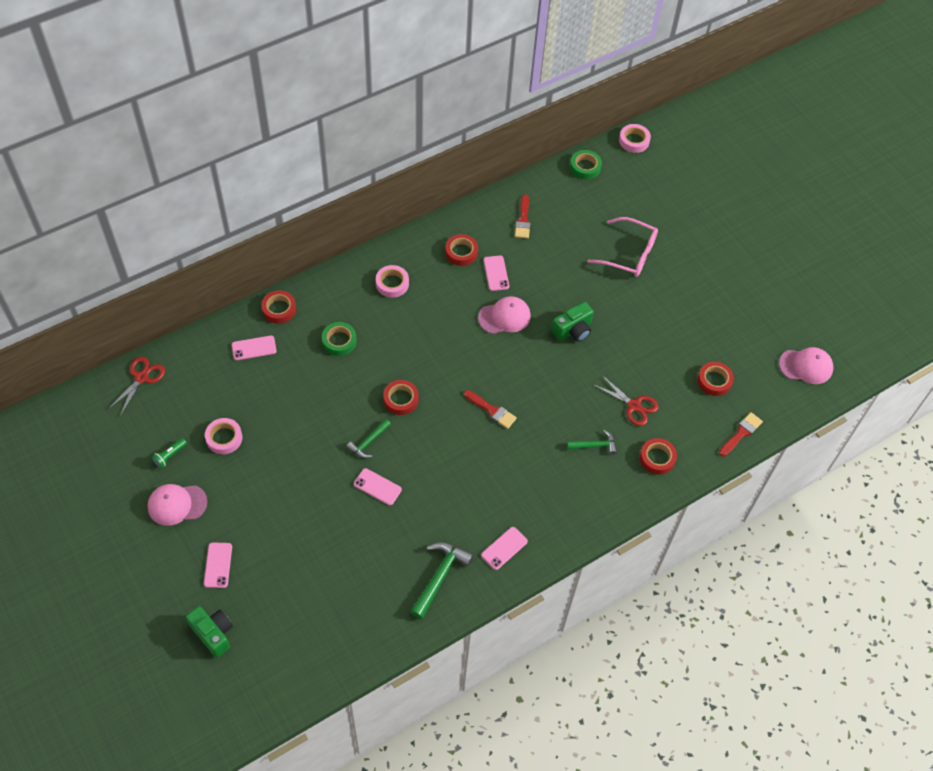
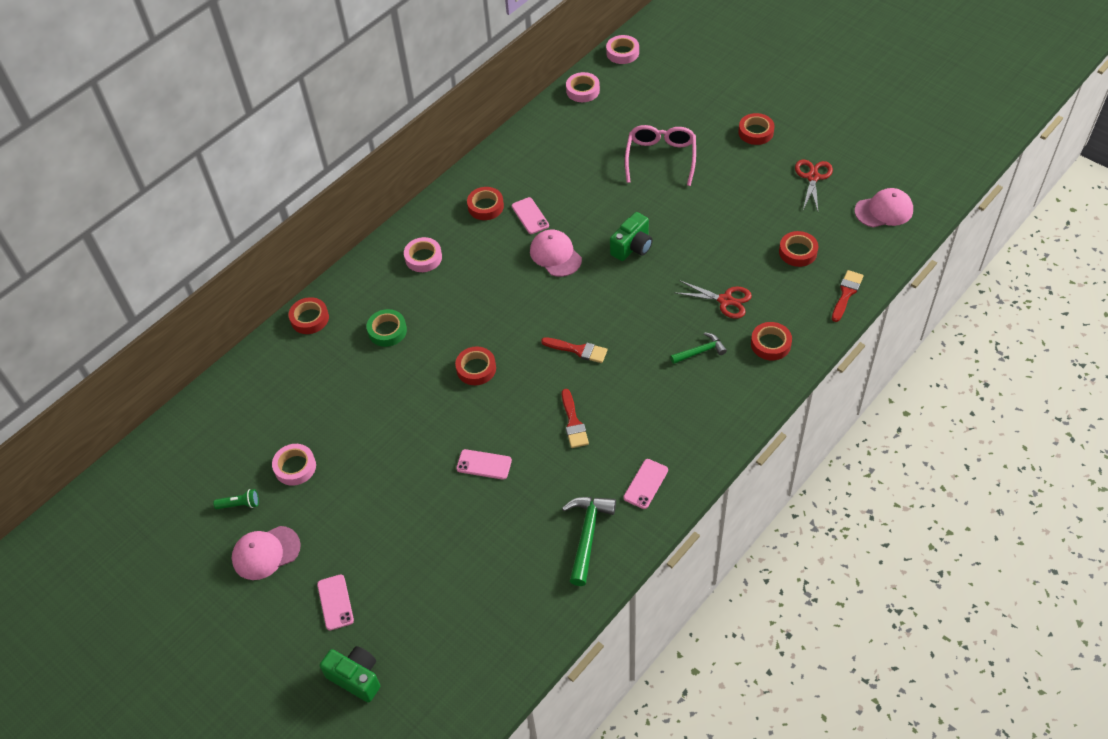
camera: 10 degrees left, 5 degrees down
(141, 378) = (180, 433): red scissors -> red scissors (812, 177)
(169, 456) = (240, 504): green flashlight -> green flashlight turned 120 degrees counterclockwise
(254, 348) = (296, 365): pink phone -> none
(368, 442) = (457, 422): green hammer -> none
(504, 317) = (555, 255): pink cap -> pink cap turned 90 degrees counterclockwise
(523, 220) = (538, 157): red brush -> red brush (573, 422)
(585, 167) = (583, 90): green tape -> pink tape
(629, 254) = (661, 158): pink glasses -> pink glasses turned 90 degrees counterclockwise
(722, 255) = (755, 132): none -> red tape

